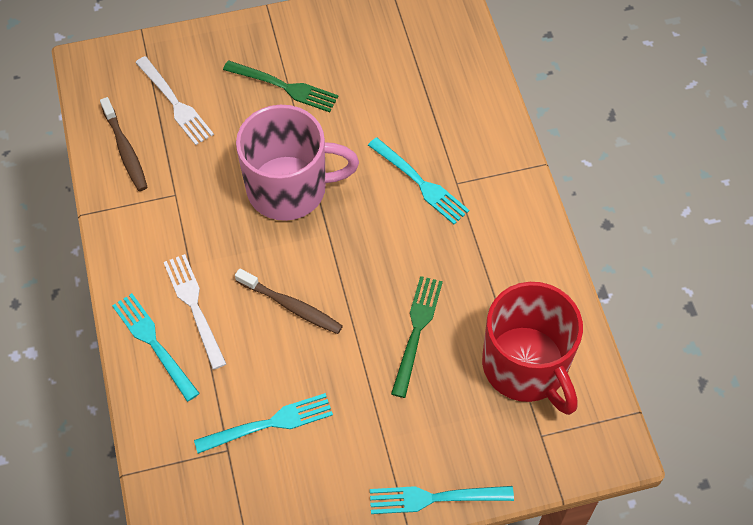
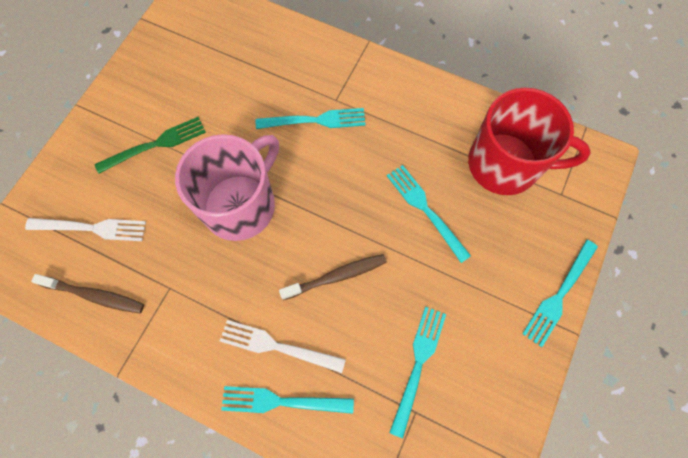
camera: 50 degrees left, 10 degrees up
(416, 331) = (425, 210): green fork -> turquoise fork

